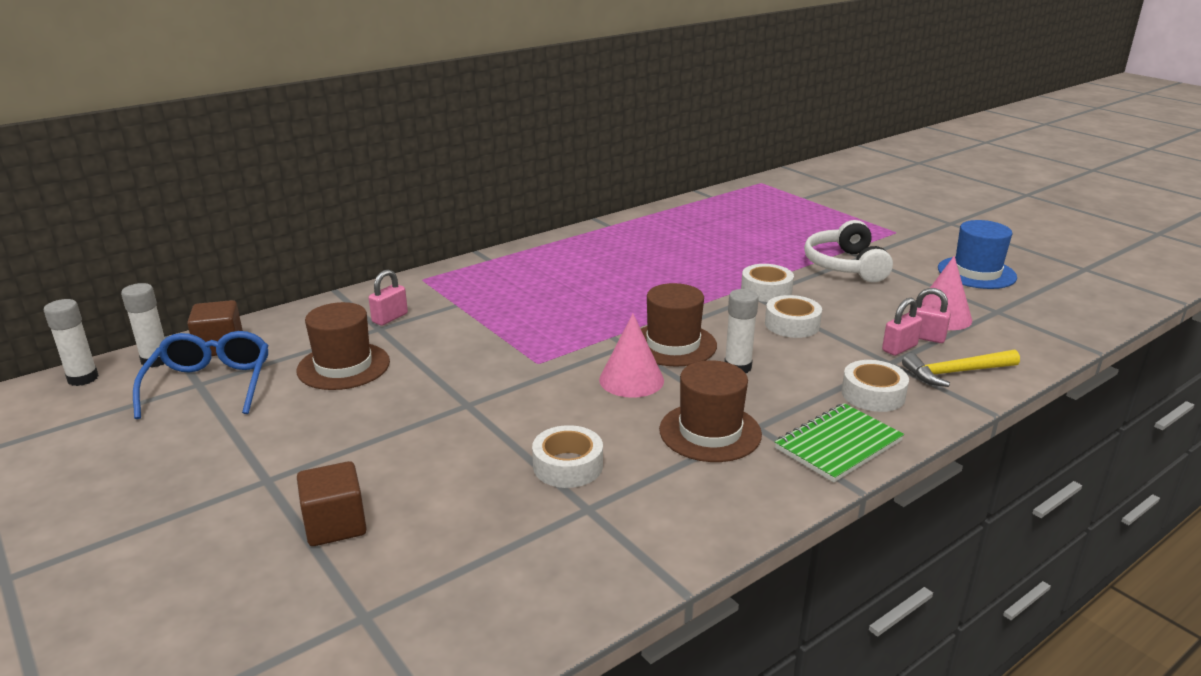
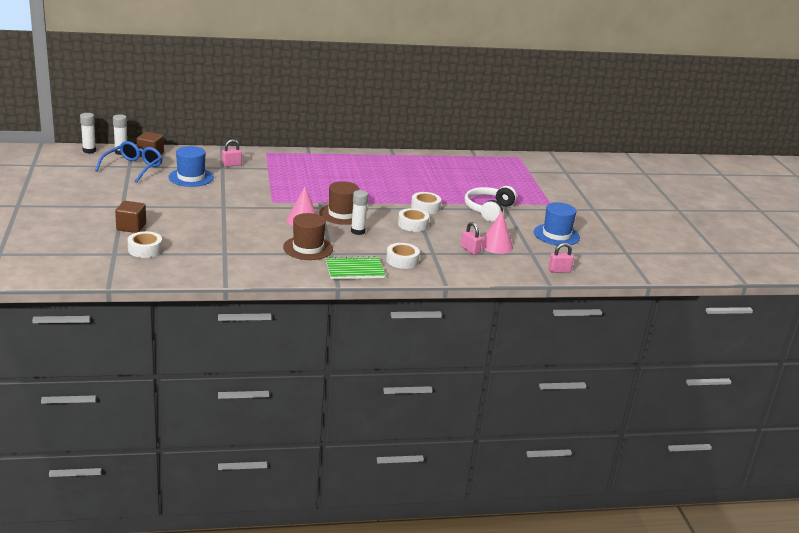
camera: 25 degrees right, 0 degrees up
(343, 366) = (191, 177): brown hat -> blue hat
(568, 466) = (235, 239): white tape -> white tape (145, 249)
(899, 348) = (448, 249): pink padlock -> pink padlock (559, 270)
(955, 372) = (457, 266): yellow hammer -> none

